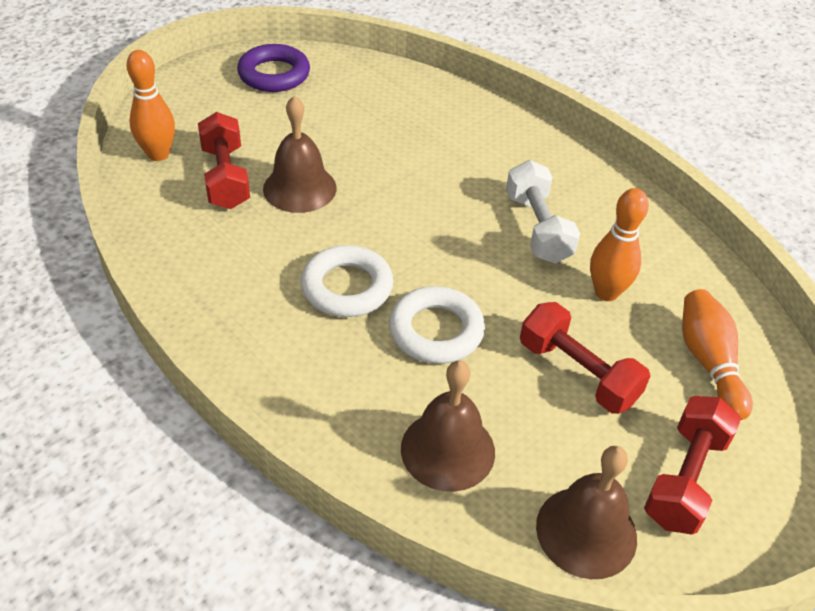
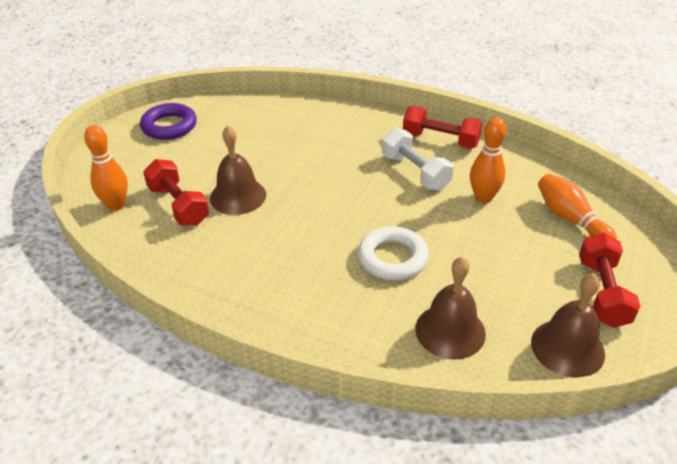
camera: 20 degrees left, 5 degrees down
(347, 287) = (314, 250): white ring -> none
(577, 373) = (498, 253): red dumbbell -> red dumbbell (440, 140)

